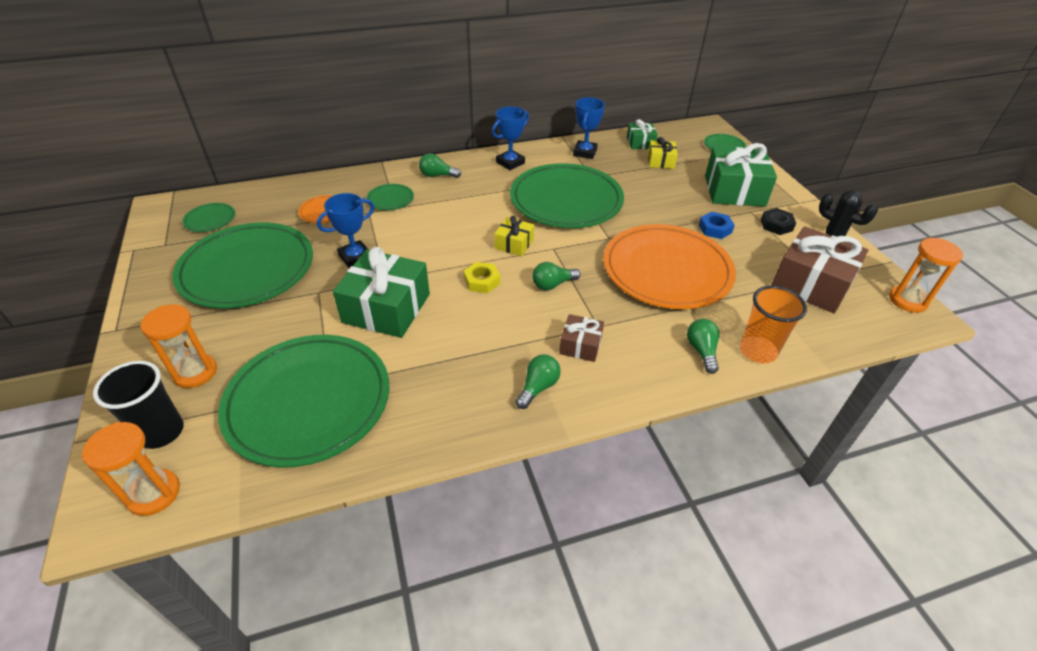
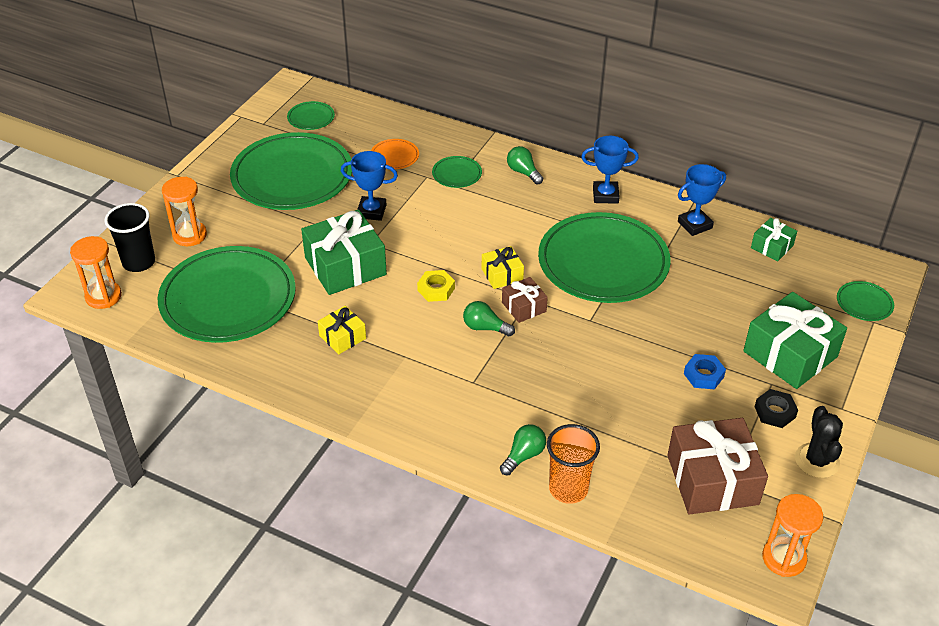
camera: 45 degrees right, 0 degrees up
(538, 387) = (371, 392): green light bulb -> none
(580, 345) = (440, 386): brown gift -> brown gift (524, 307)
(660, 161) = (761, 279): yellow gift -> yellow gift (342, 337)
(666, 270) = (596, 379): orange plate -> none

